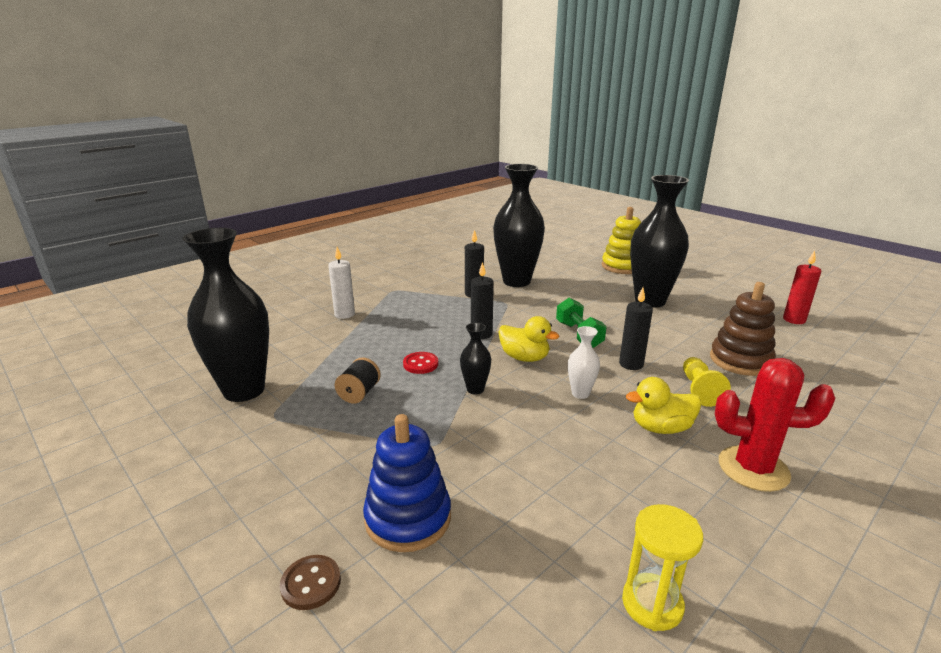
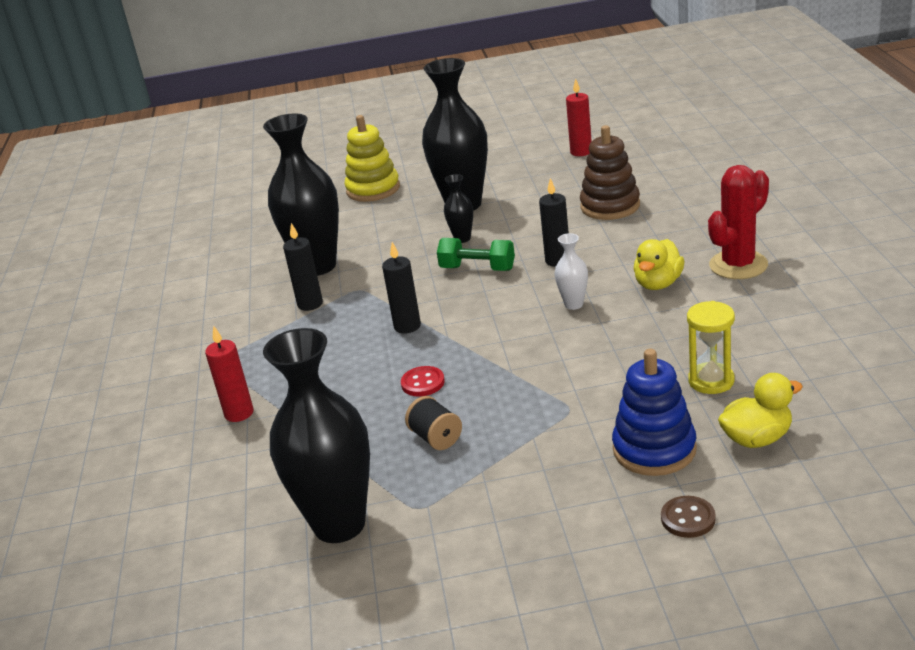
camera: 50 degrees left, 5 degrees up
(344, 314) = (239, 413): white candle -> red candle
(475, 389) = (506, 361): black vase -> black vase (462, 238)
(524, 358) = (483, 314): yellow duck -> yellow duck (757, 438)
(652, 604) = (821, 362): yellow hourglass -> yellow hourglass (711, 381)
(699, 390) = (629, 244): yellow pawn -> none

